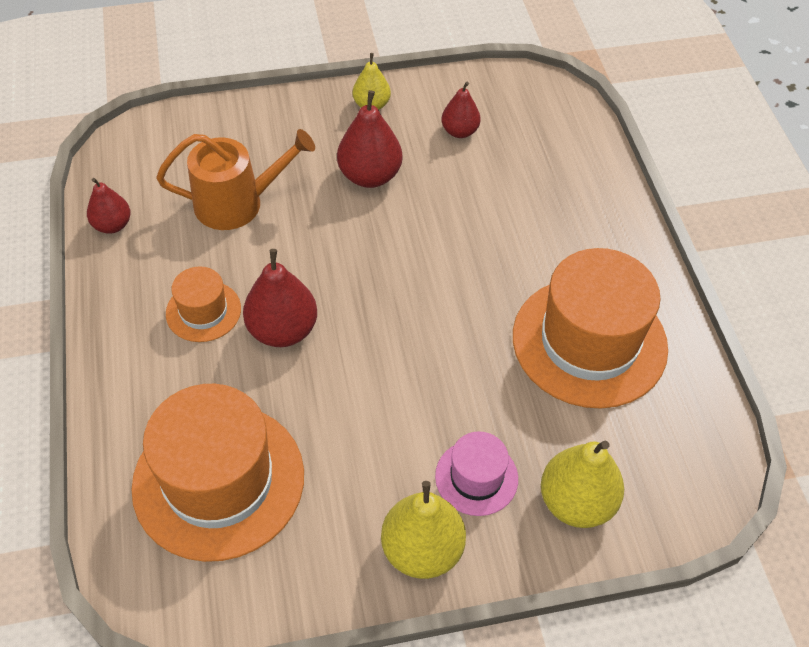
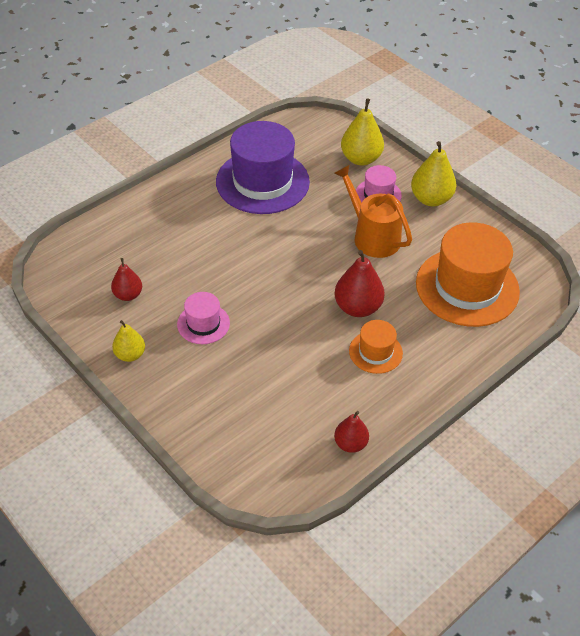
camera: 120 degrees left, 5 degrees down
(237, 203) = (279, 383): orange watering can -> orange watering can (372, 237)
(370, 176) = (203, 323): red pear -> pink hat
(589, 341) = (262, 182): orange hat -> purple hat

